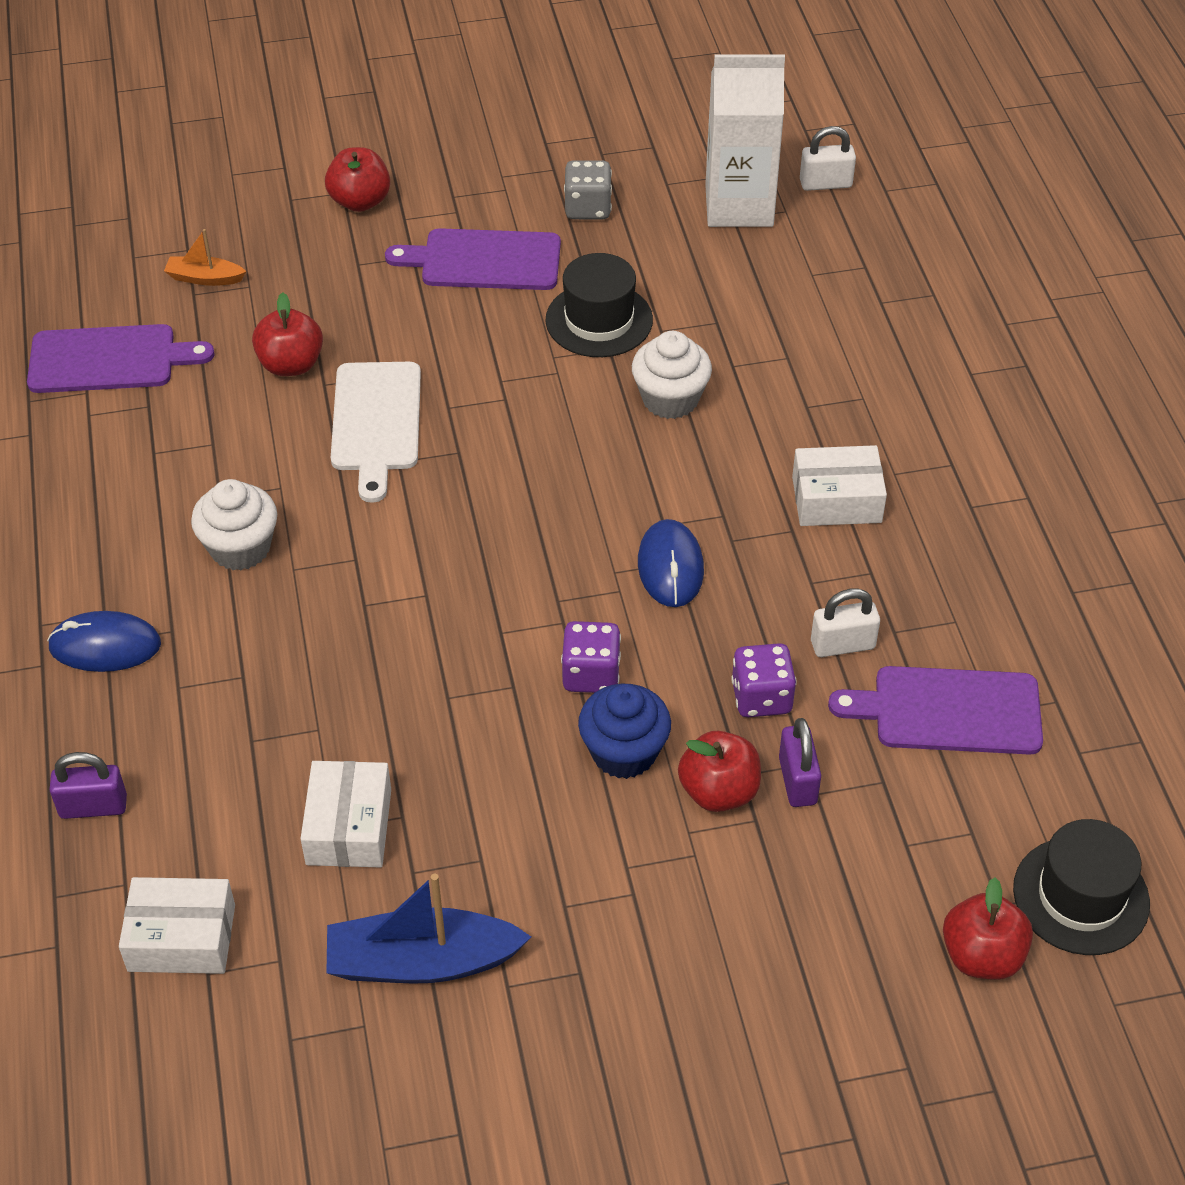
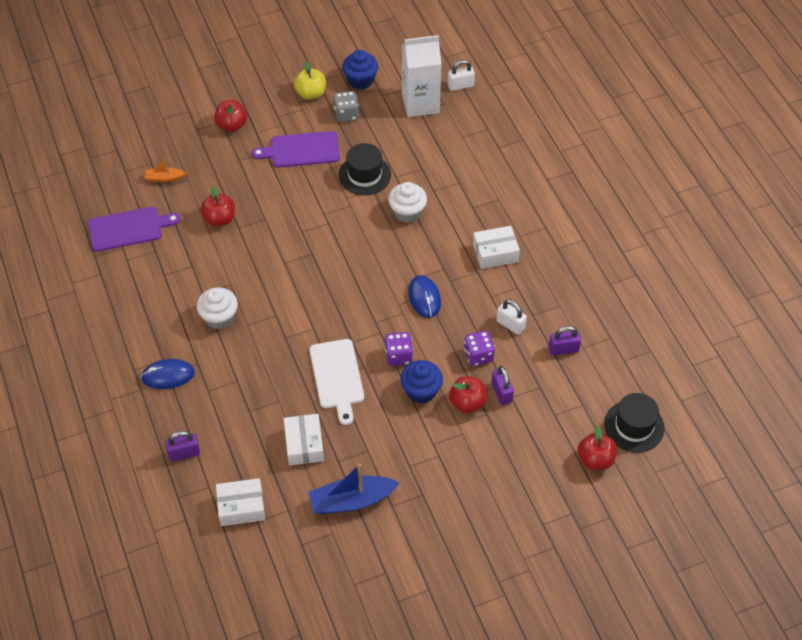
camera: 10 degrees left, 5 degrees up
(376, 422) = (269, 244): white cutting board -> white cutting board (337, 377)
(527, 164) = (311, 93): none -> yellow apple
(629, 152) = (360, 80): none -> blue cupcake
(842, 645) = (510, 324): white padlock -> white padlock turned 60 degrees clockwise
(949, 711) = (563, 349): purple cutting board -> purple padlock

